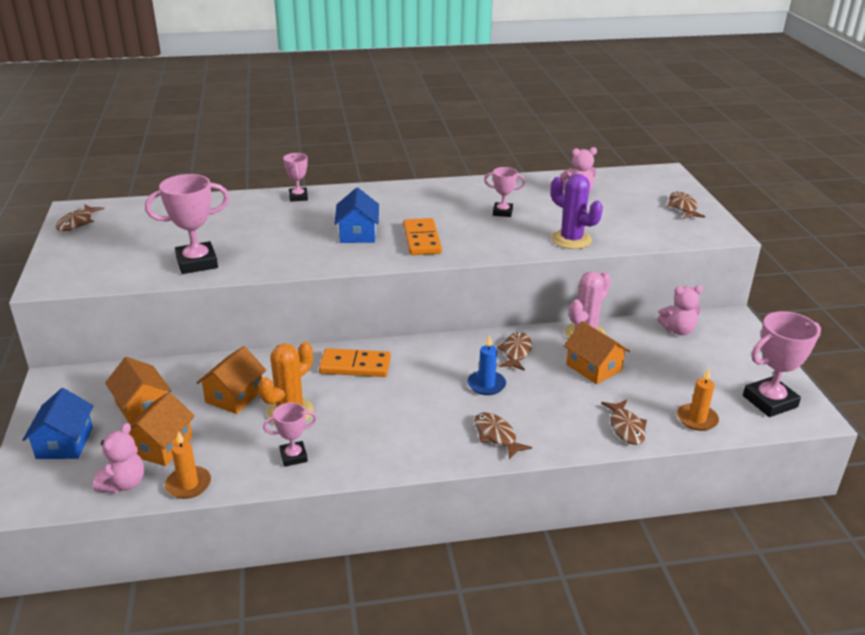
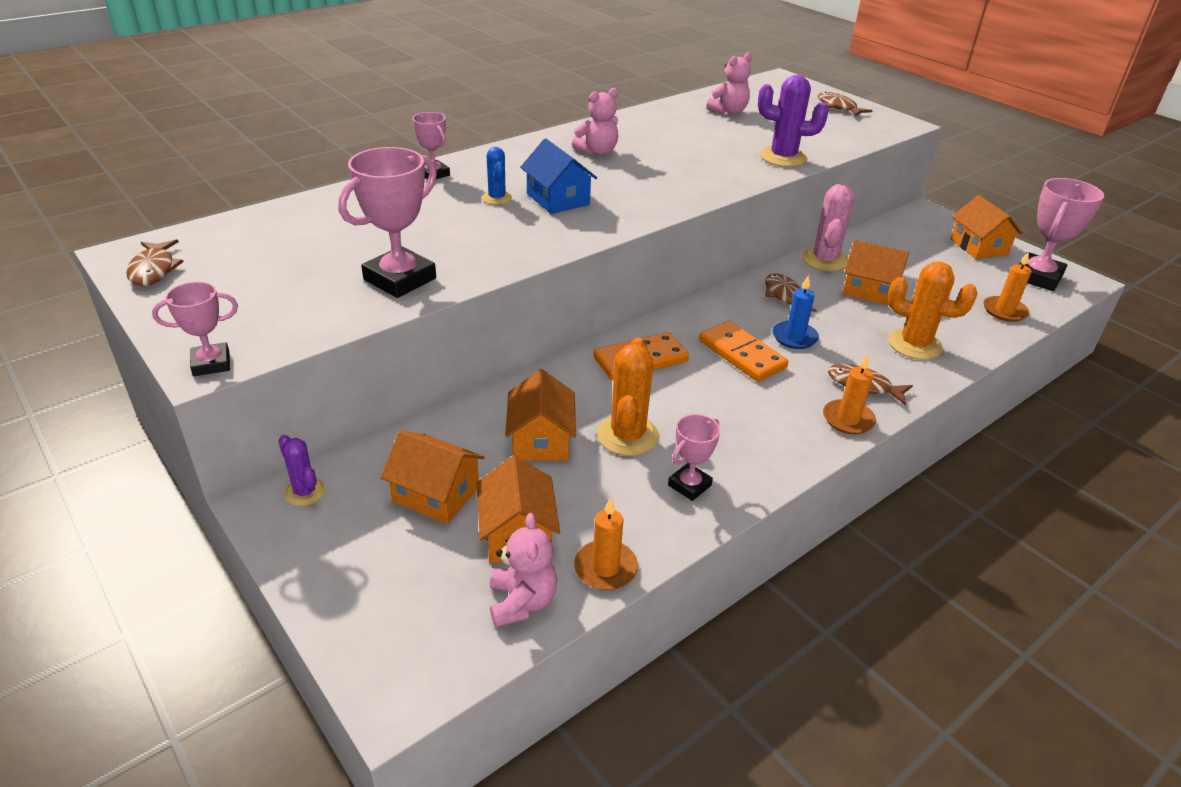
camera: 30 degrees left, 5 degrees up
(64, 443) = (378, 582): blue house -> none
(78, 380) = (305, 492): none -> purple cactus
(318, 223) = (497, 198): none -> blue cactus
(421, 239) = (637, 190): orange domino -> orange domino (741, 354)
(455, 454) = (848, 419): none -> orange candle
(502, 212) = (682, 144): pink trophy -> pink trophy (211, 364)
(579, 420) = (914, 344): none -> orange cactus
(626, 427) = (960, 338): brown fish -> none
(678, 330) = (896, 234): pink teddy bear -> pink teddy bear (597, 152)
(745, 361) = (978, 247): none -> orange house

